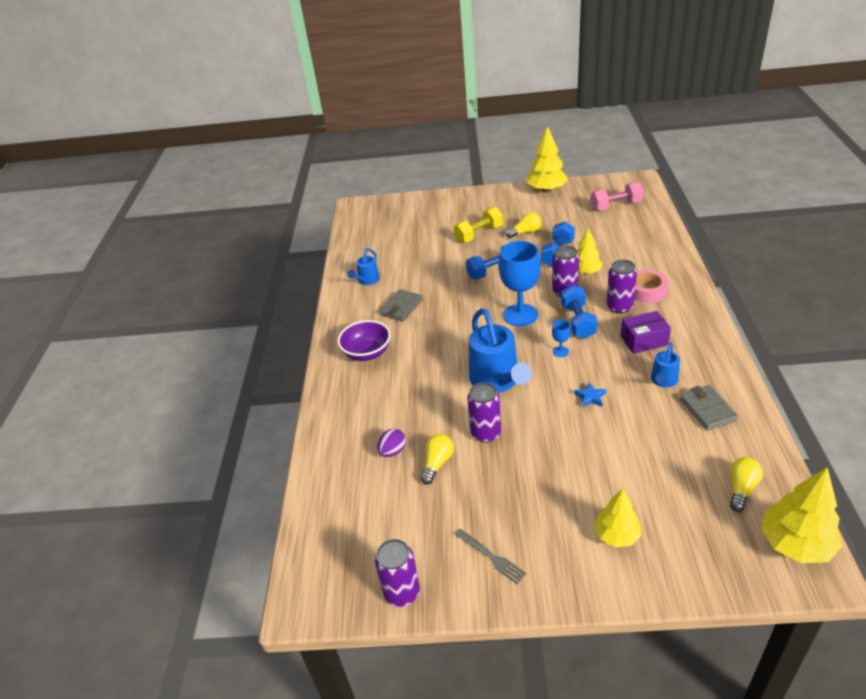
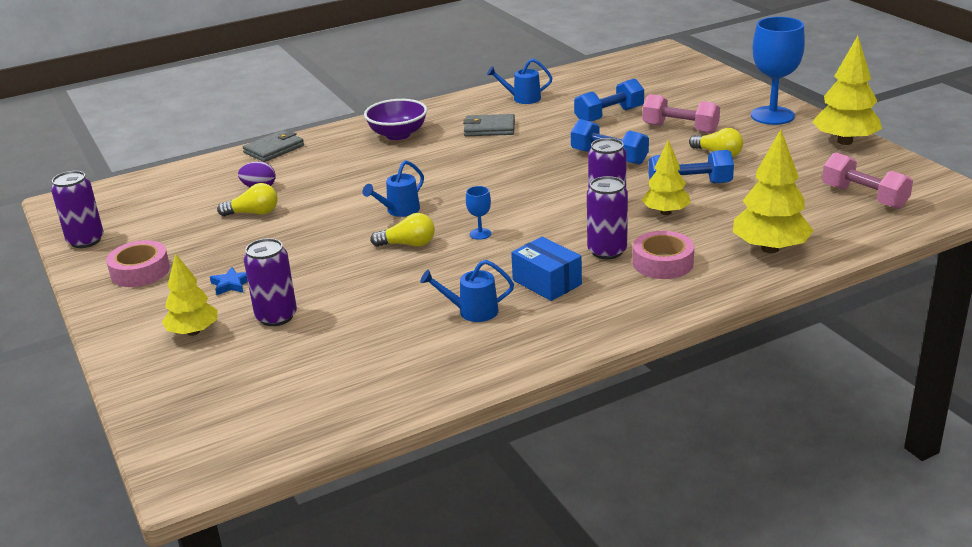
camera: 60 degrees right, 10 degrees down
(478, 234) = (680, 128): yellow dumbbell -> pink dumbbell
(486, 433) = (311, 225): purple can -> purple can (276, 317)
(492, 557) = (140, 271): grey fork -> pink tape
(497, 381) = (399, 211): blue watering can -> blue watering can, size x0.52
(520, 315) = (532, 194): blue goblet -> blue goblet (772, 116)
(578, 321) = (550, 231): blue dumbbell -> blue dumbbell (609, 115)
(590, 397) = (408, 270): blue star -> blue star (231, 284)
(644, 340) = (547, 282): purple box -> blue box
(707, 409) = (436, 352): grey wallet -> grey wallet (274, 149)
(741, 489) = (301, 400): yellow light bulb -> yellow light bulb (408, 244)
(795, 544) = (223, 453): yellow tree -> yellow tree (770, 248)

